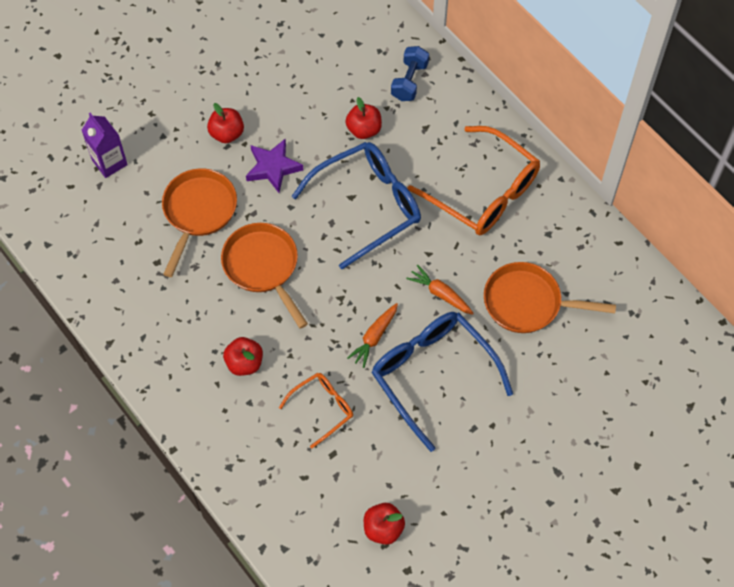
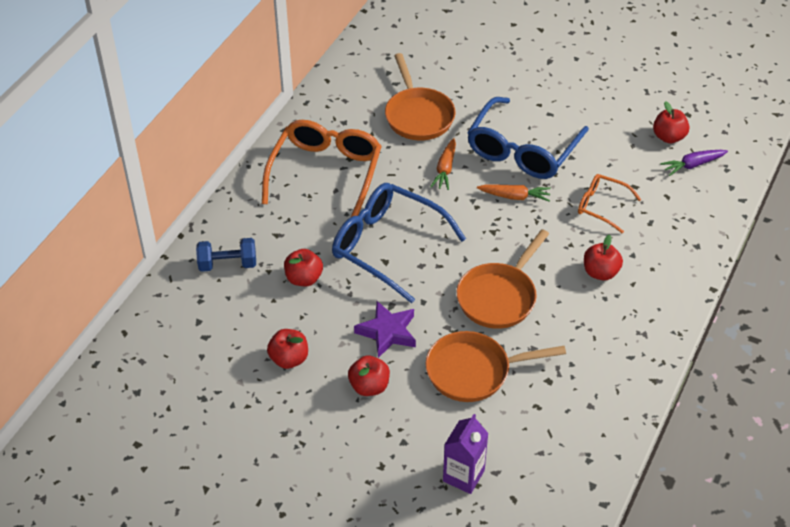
camera: 115 degrees left, 15 degrees down
(285, 90) = (289, 359): none -> red apple
(332, 528) = (692, 165): none -> purple carrot

